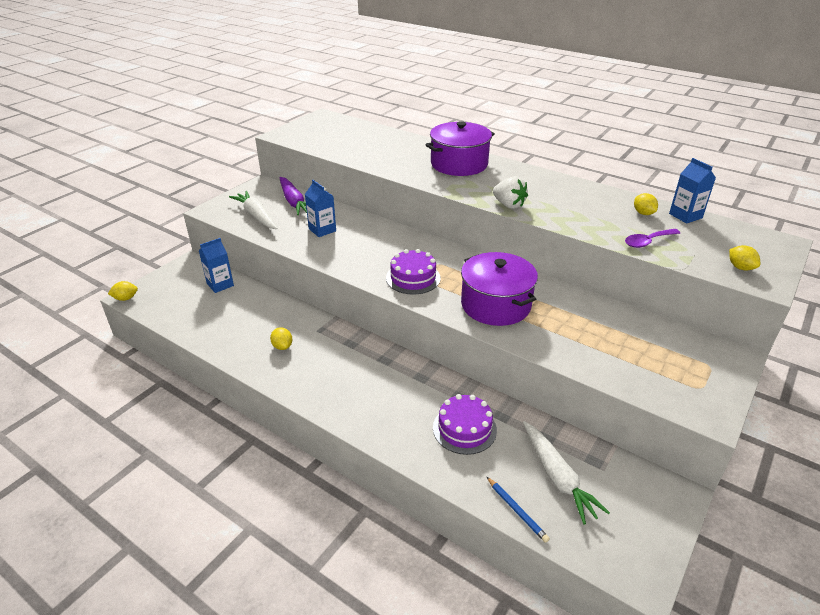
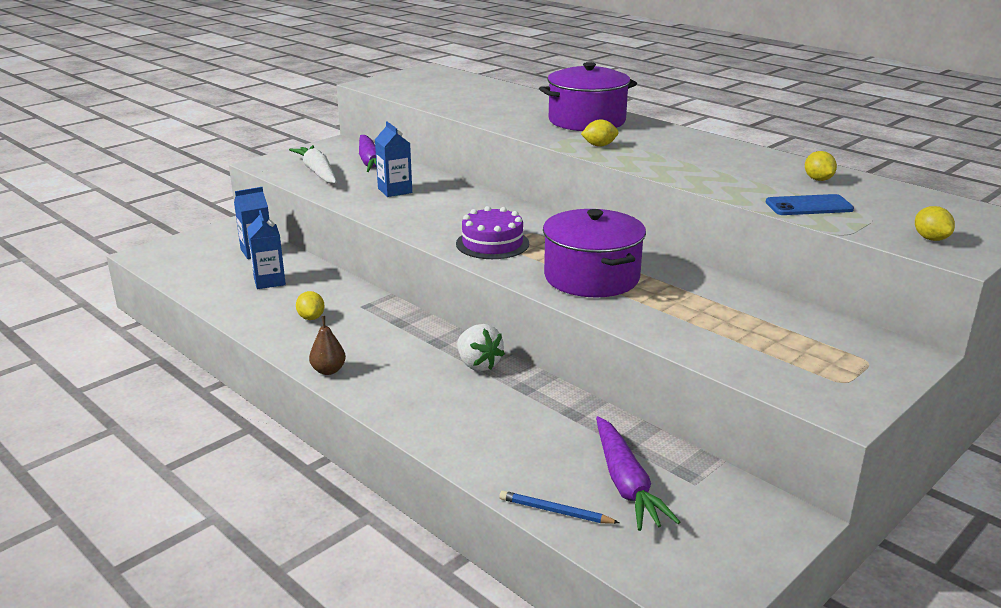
camera: 10 degrees right, 10 degrees down
(125, 298) = (137, 256): yellow lemon -> yellow lemon (599, 145)
(311, 397) = (328, 370): none -> brown pear
(464, 429) = (517, 421): purple cake -> none
(509, 205) = (634, 161): white strawberry -> white strawberry (478, 364)
(517, 510) = (555, 511): blue pencil -> blue pencil turned 135 degrees clockwise
(557, 477) = (626, 483): white carrot -> purple carrot
(647, 242) = (809, 206): purple spoon -> blue phone
(685, 216) = (878, 185): blue carton -> blue carton (269, 281)

